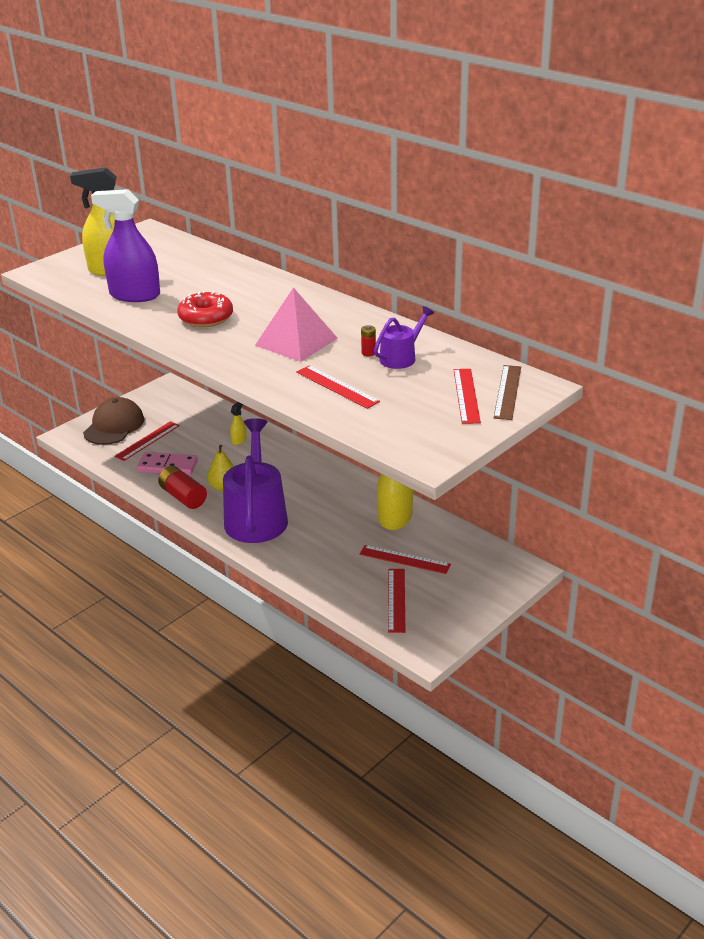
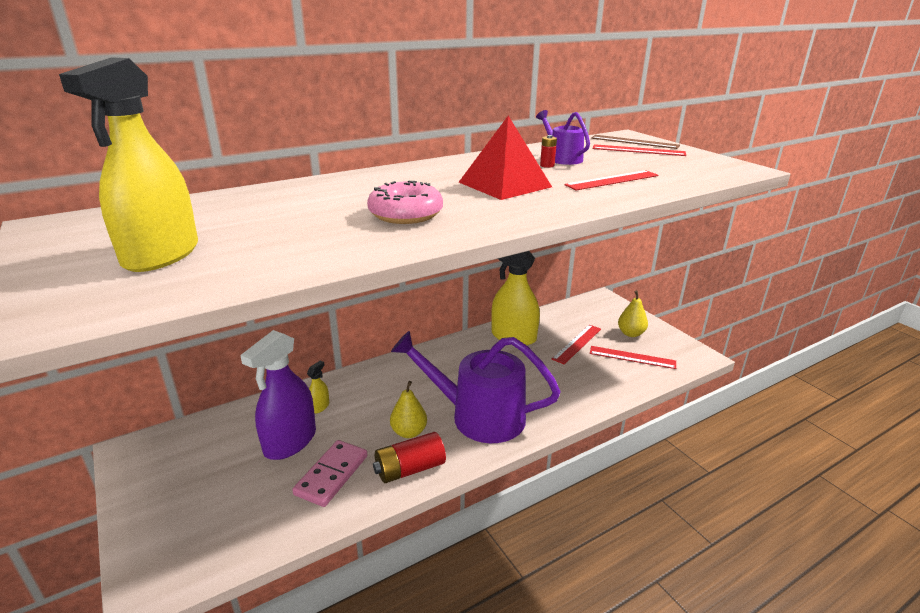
camera: 75 degrees left, 5 degrees down
(114, 426) = (178, 522): brown cap -> none
(134, 295) = (280, 247): purple spray bottle -> purple spray bottle (290, 442)
(147, 441) = (252, 488): red ruler -> none
(206, 318) = (405, 214): red donut -> pink donut
(239, 440) = (319, 407): yellow spray bottle -> yellow spray bottle turned 75 degrees clockwise
(296, 341) = (504, 184): pink pyramid -> red pyramid
(449, 597) = (630, 333): none -> yellow pear

